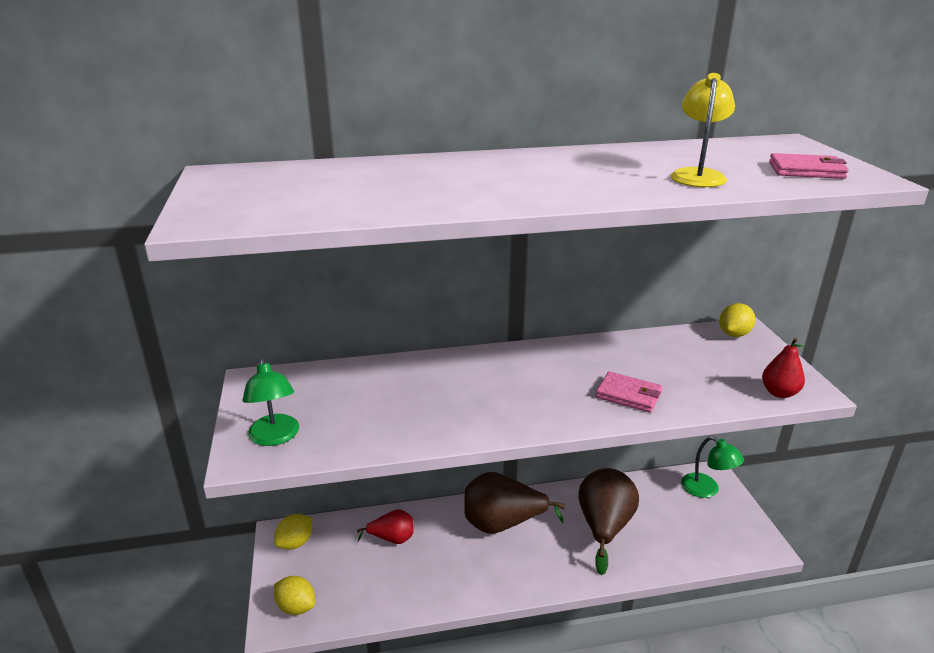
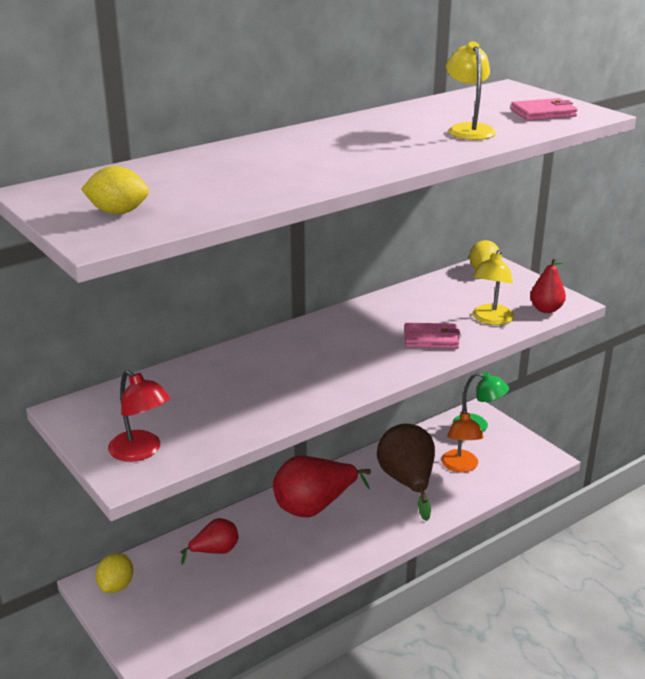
camera: 25 degrees left, 0 degrees up
(275, 437) = (141, 451): green lamp -> red lamp
(296, 607) = (159, 638): yellow lemon -> yellow lemon (118, 212)
(503, 524) = (314, 507): brown pear -> red pear
(666, 527) = (460, 466): none -> orange lamp
(707, 389) = (491, 319): none -> yellow lamp

